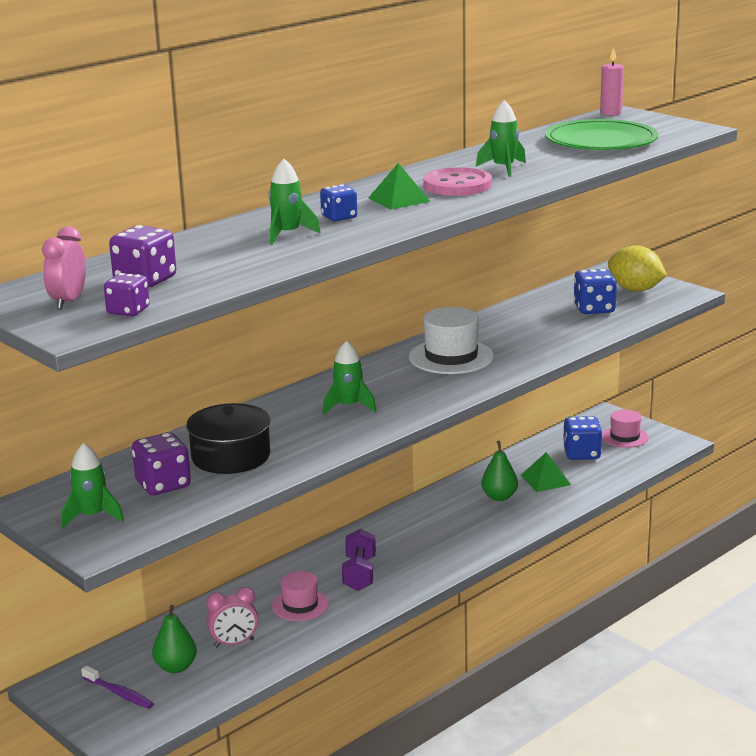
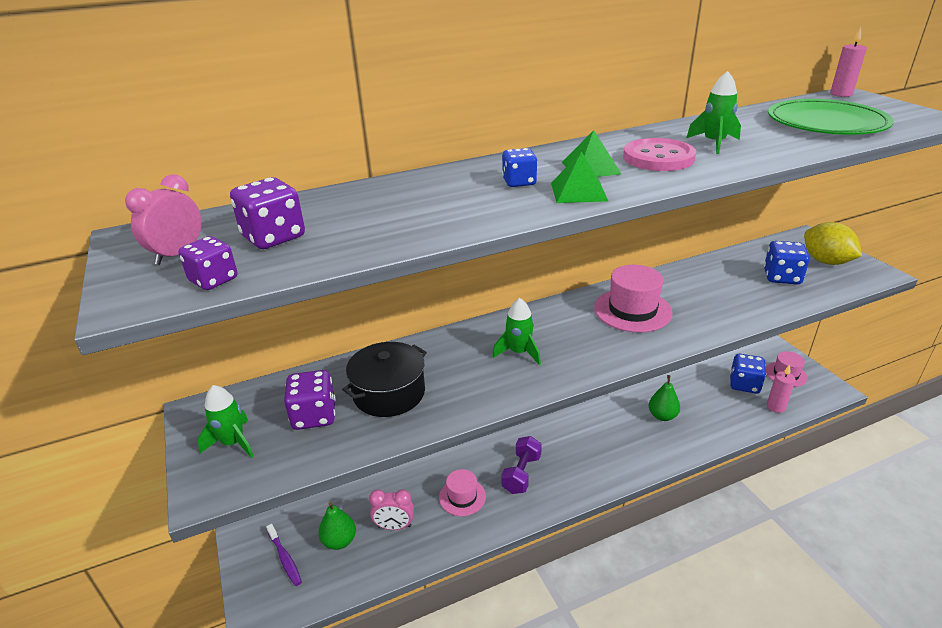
camera: 20 degrees right, 10 degrees up
(287, 234) = (455, 197): green rocket -> none
(451, 357) = (632, 310): white hat -> pink hat
(545, 480) = (706, 406): green pyramid -> green pyramid (578, 191)
(620, 467) = (776, 407): none -> pink candle

